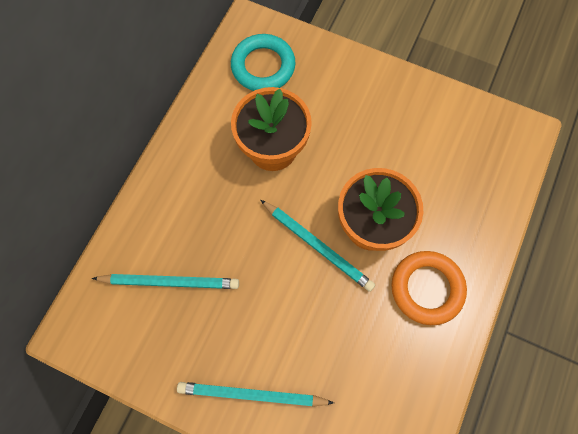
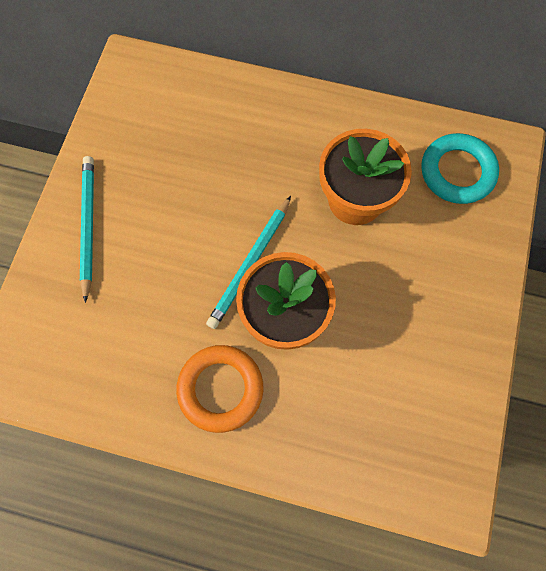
camera: 80 degrees right, 0 degrees up
(169, 282) = (189, 131): turquoise pencil -> none

